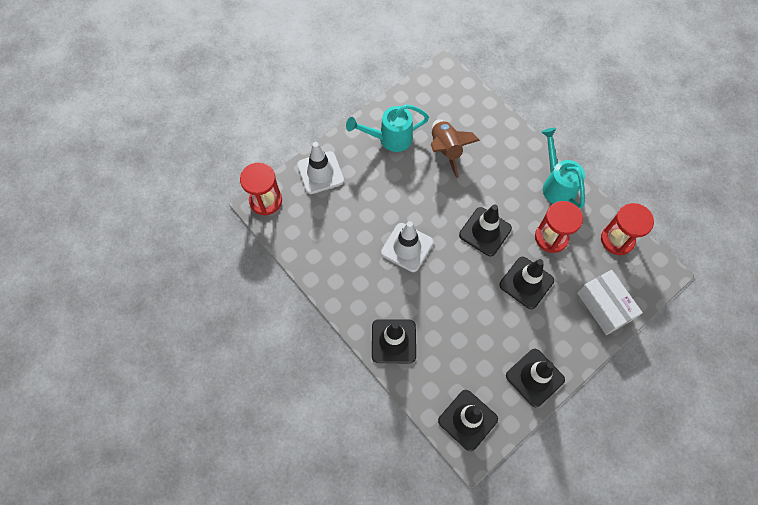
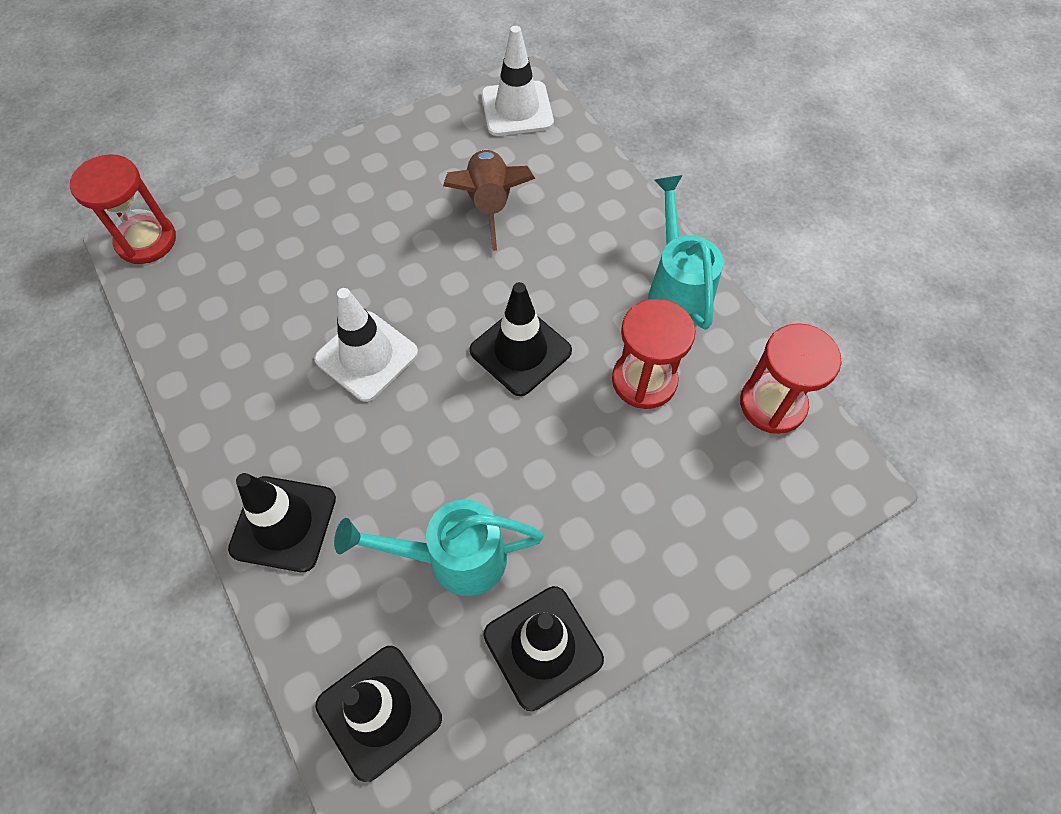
camera: 10 degrees right, 5 degrees down
(320, 173) = (257, 210): white traffic cone -> white traffic cone (517, 109)
(389, 139) = (396, 174): turquoise watering can -> turquoise watering can (453, 558)
(526, 282) = (574, 455): black traffic cone -> none
(604, 306) = (720, 526): white box -> none

